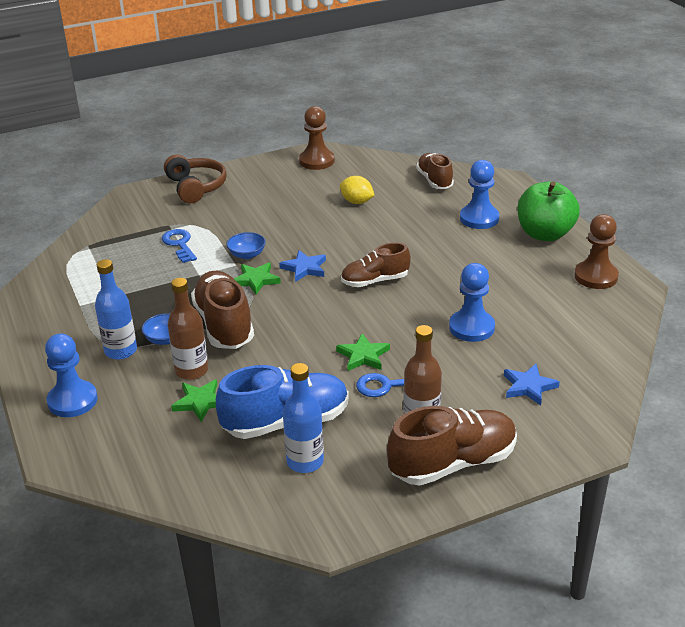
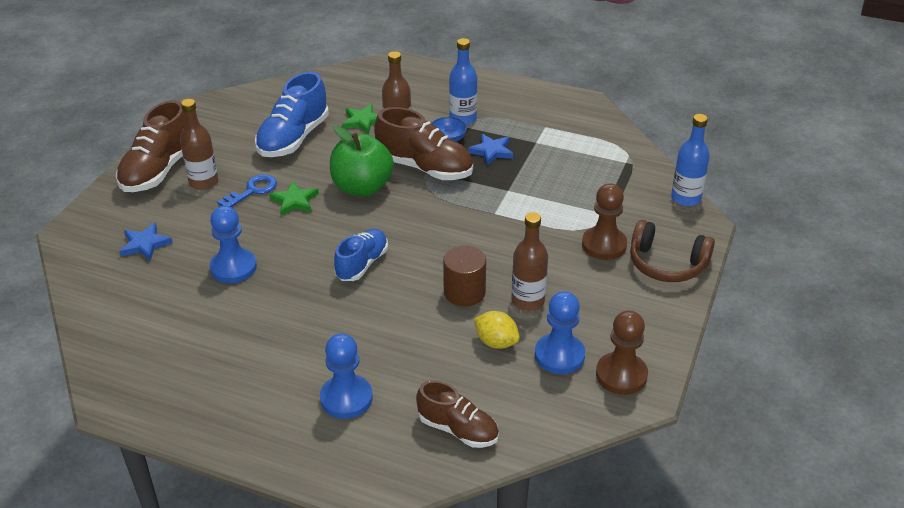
camera: 135 degrees right, 5 degrees up
(72, 401) = (439, 84): blue pawn -> blue pawn (559, 355)
(179, 244) = (569, 204): blue key -> none
(247, 255) = (501, 226): blue bowl -> none
(256, 280) = (458, 210): green star -> none
(304, 268) = (436, 242): blue star -> blue star (491, 151)
(305, 210) = (528, 301): none -> brown bottle
(305, 461) = (254, 127): blue bottle -> blue bottle (686, 198)
(334, 232) = (464, 292): none -> brown cylinder
(357, 202) = (496, 342): yellow lemon -> yellow lemon turned 45 degrees clockwise
(375, 281) = (362, 264): brown shoe -> blue shoe
(545, 234) = (255, 419): green apple -> green apple (362, 187)
(596, 276) = (158, 389): brown pawn -> brown pawn (604, 245)

